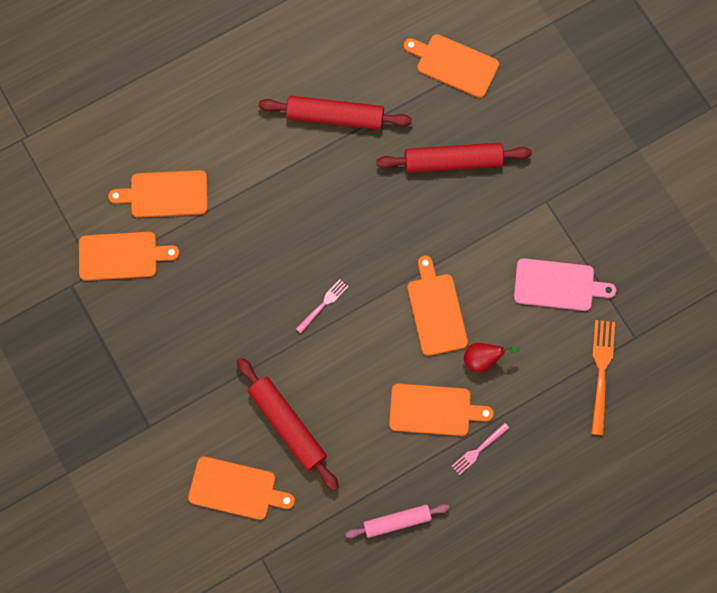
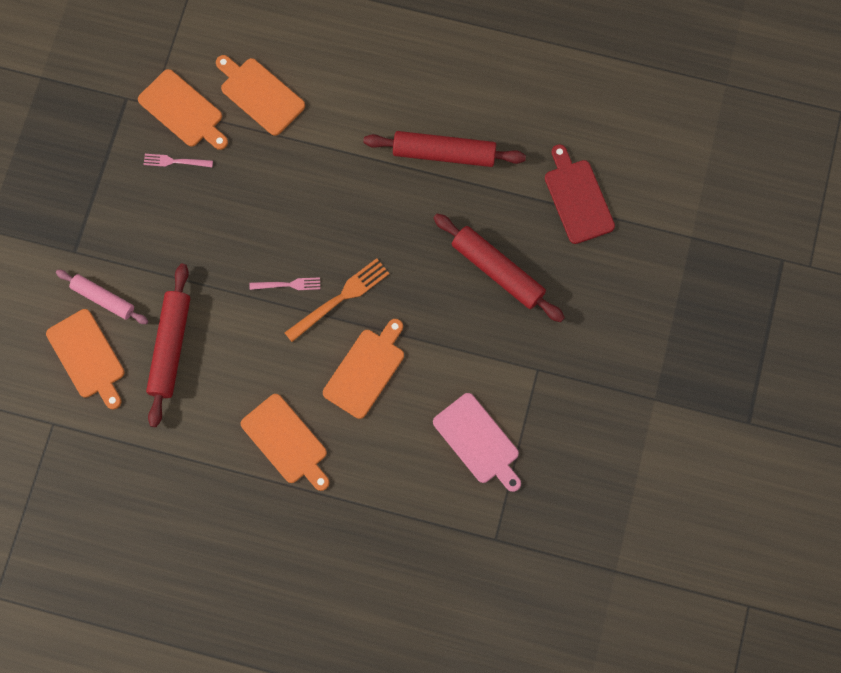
camera: 45 degrees right, 0 degrees up
(335, 117) = (444, 153): red rolling pin -> red rolling pin turned 45 degrees counterclockwise
(397, 521) = (174, 495): pink rolling pin -> pink rolling pin (103, 299)
(454, 64) = (577, 198): orange cutting board -> red cutting board
(478, 450) = (287, 503): pink fork -> pink fork (175, 161)
(482, 359) = (361, 440): red pear -> none
(601, 372) = (441, 538): orange fork -> orange fork (340, 298)

